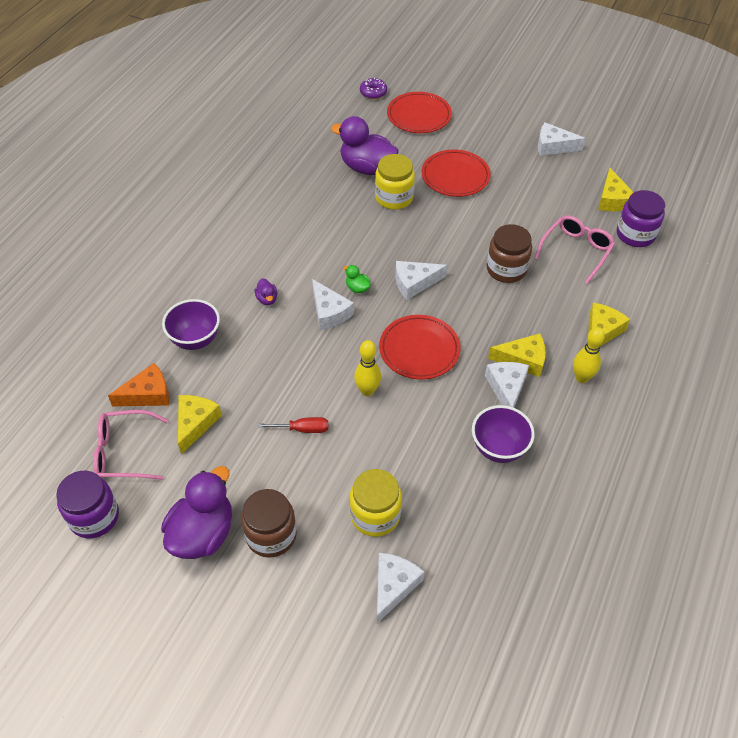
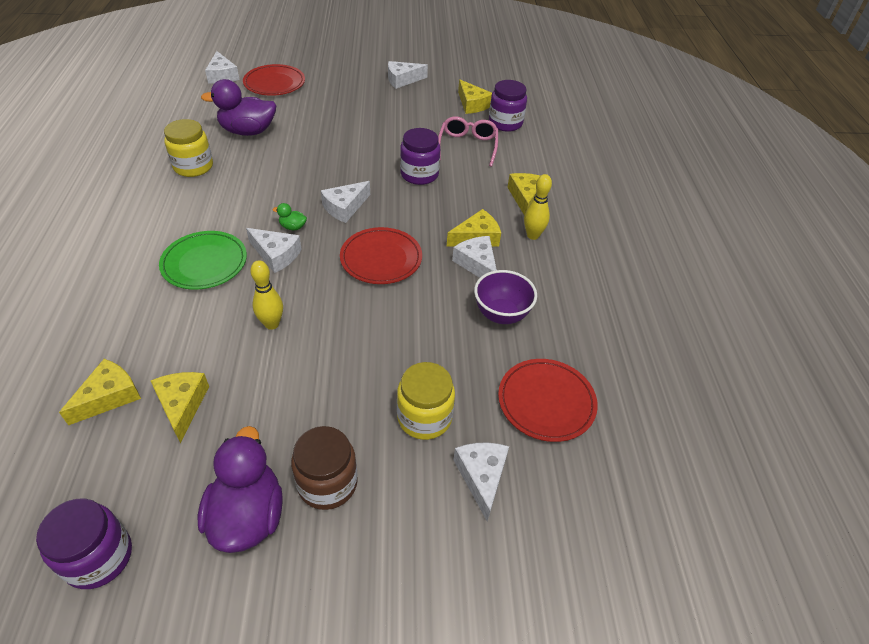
camera: 30 degrees left, 5 degrees down
(124, 452) = (106, 468): pink glasses -> none
(148, 394) = (109, 396): orange cheese -> yellow cheese
(195, 340) = (142, 324): purple bowl -> none
(267, 299) = (204, 263): purple duck -> green plate
(302, 429) = (305, 367): red screwdriver -> none
(367, 391) = (352, 309): yellow bowling pin -> yellow bowling pin (272, 324)
(373, 93) = (222, 76): purple donut -> white cheese
(394, 198) = (287, 148): yellow jar -> yellow jar (193, 166)
(455, 176) = (333, 119): red plate -> red plate (546, 402)
(506, 269) = (419, 174): brown jar -> purple jar

